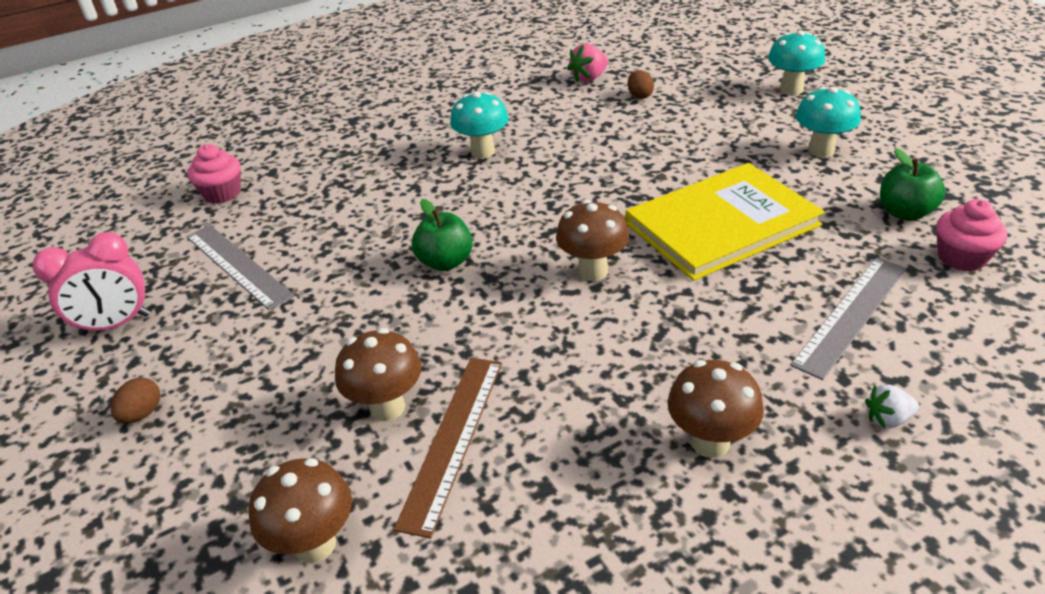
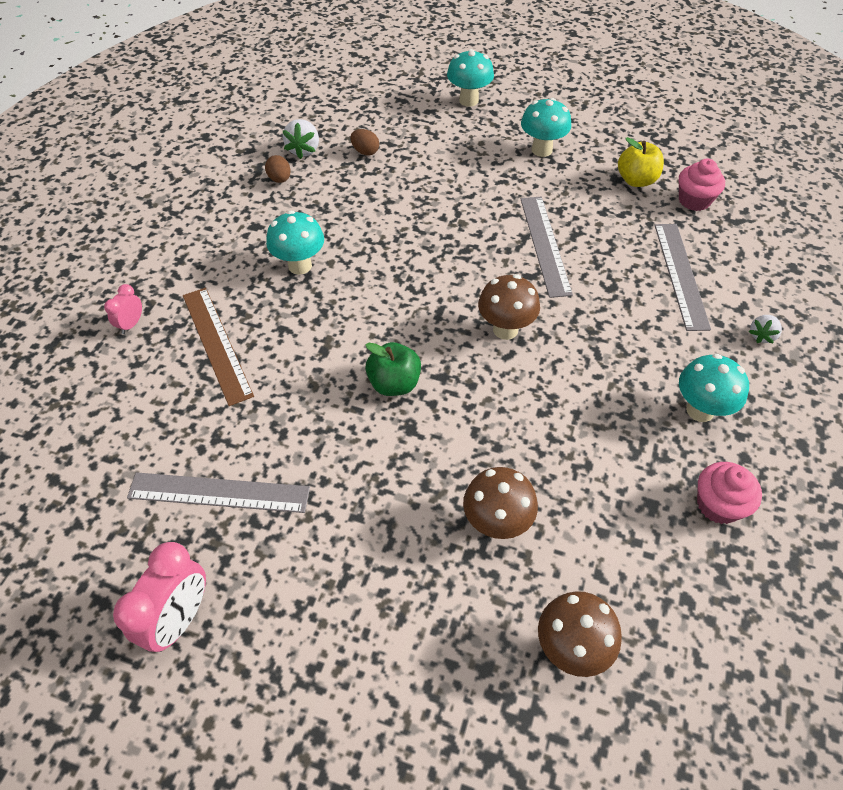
camera: 45 degrees left, 15 degrees up
(142, 414) = (320, 667): brown egg -> brown egg (280, 179)
(222, 193) = (100, 434): pink cupcake -> pink cupcake (718, 504)
(325, 140) = (131, 324): none -> pink clock
(452, 439) = (564, 514): brown ruler -> brown ruler (216, 344)
(589, 78) = (304, 150): pink strawberry -> white strawberry
(710, 442) = (700, 410): brown mushroom -> turquoise mushroom
(722, 224) = (544, 245): yellow book -> grey ruler
(905, 213) = (636, 180): green apple -> yellow apple

